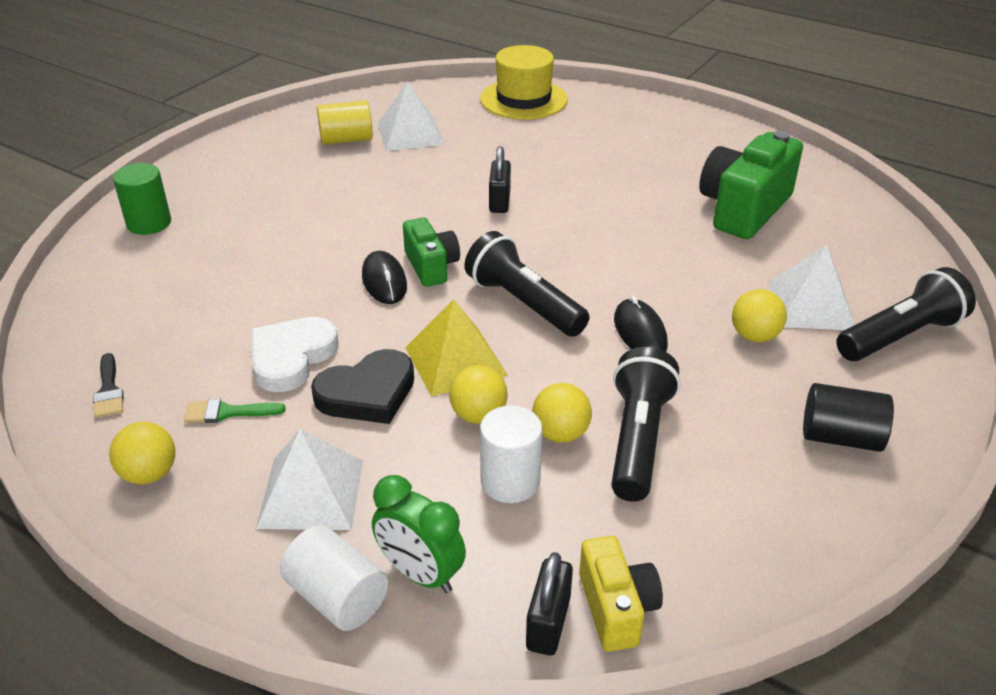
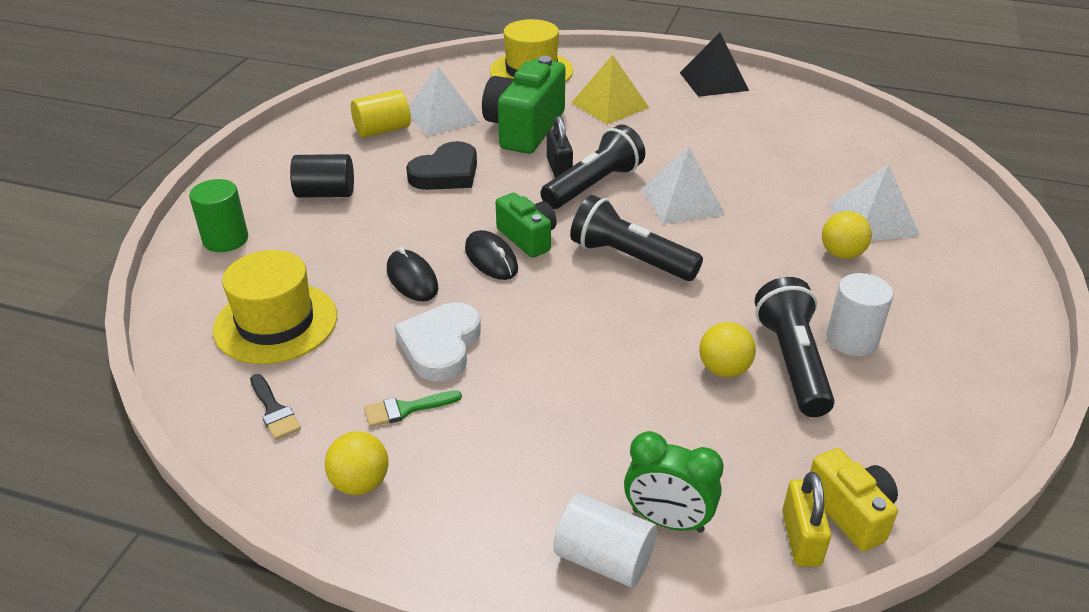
camera: 15 degrees left, 0 degrees up
(153, 309) = (276, 323): none -> yellow hat
(311, 493) = (528, 468): white pyramid -> white pyramid (682, 201)
(367, 393) = (531, 366): black heart -> black heart (446, 173)
(455, 361) = (596, 321): yellow pyramid -> yellow pyramid (610, 105)
(478, 415) = (643, 367): yellow ball -> none
(510, 481) = (702, 421): white cylinder -> white cylinder (851, 340)
(548, 623) = (801, 538): black padlock -> yellow padlock
(640, 332) = (744, 267): black mouse -> black mouse (412, 279)
(711, 133) = (713, 81): none -> black pyramid
(743, 209) = (775, 144): green camera -> green camera (524, 129)
(840, 437) = (954, 328): black cylinder -> black cylinder (325, 193)
(900, 336) = (956, 234): black flashlight -> black flashlight (593, 185)

